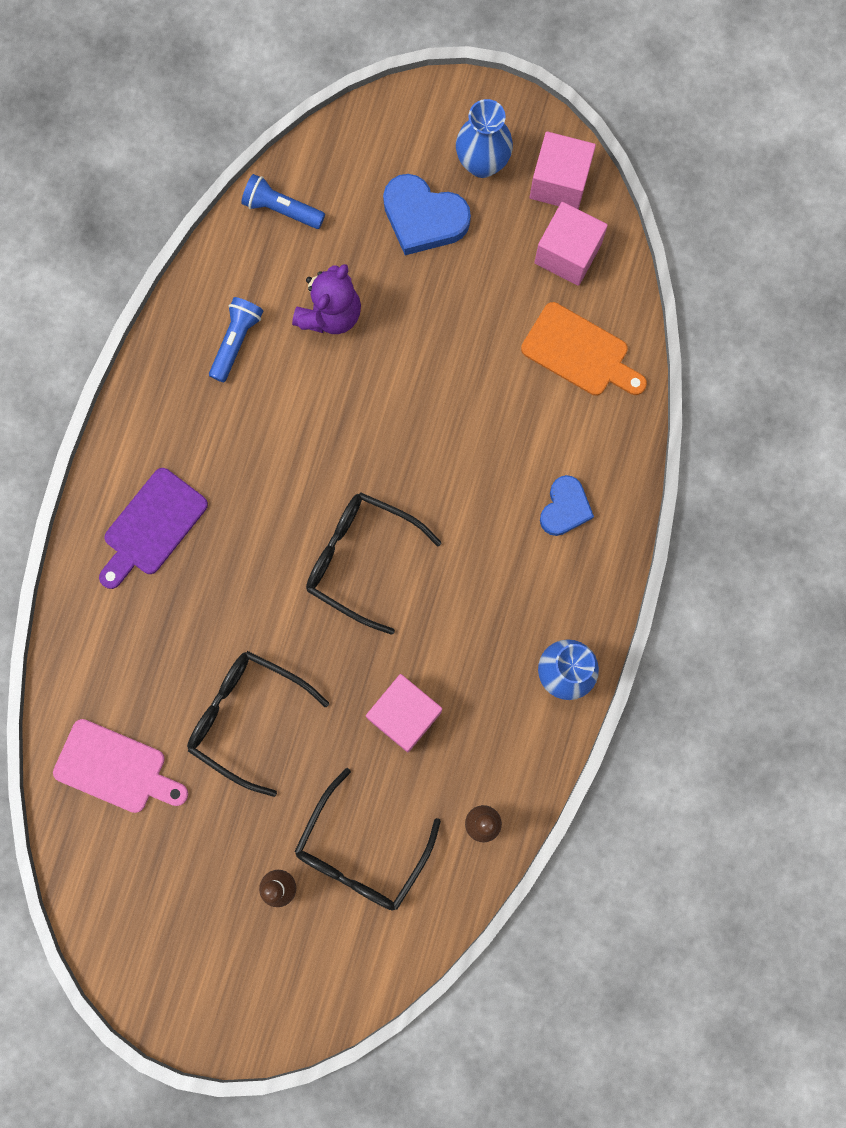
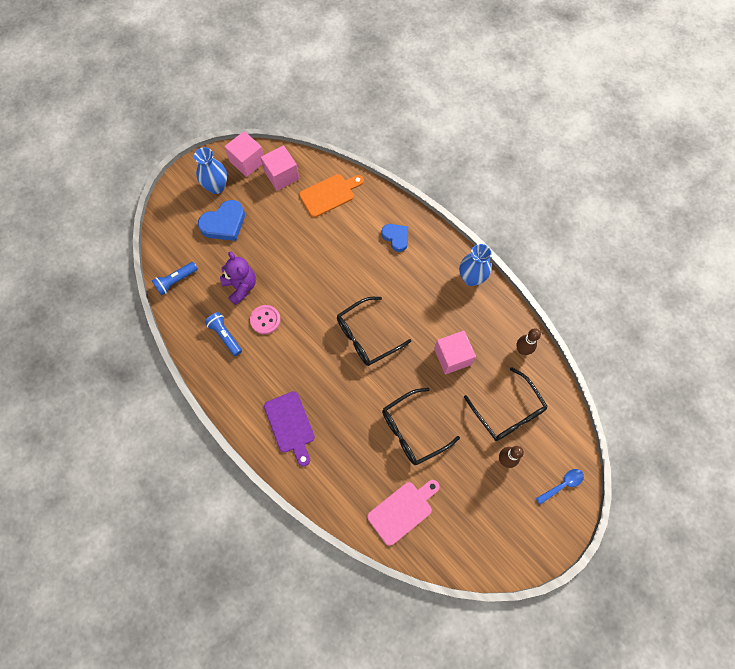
camera: 60 degrees left, 10 degrees down
(290, 996) = (562, 484): none -> blue spoon
(297, 386) = (265, 320): none -> pink button

